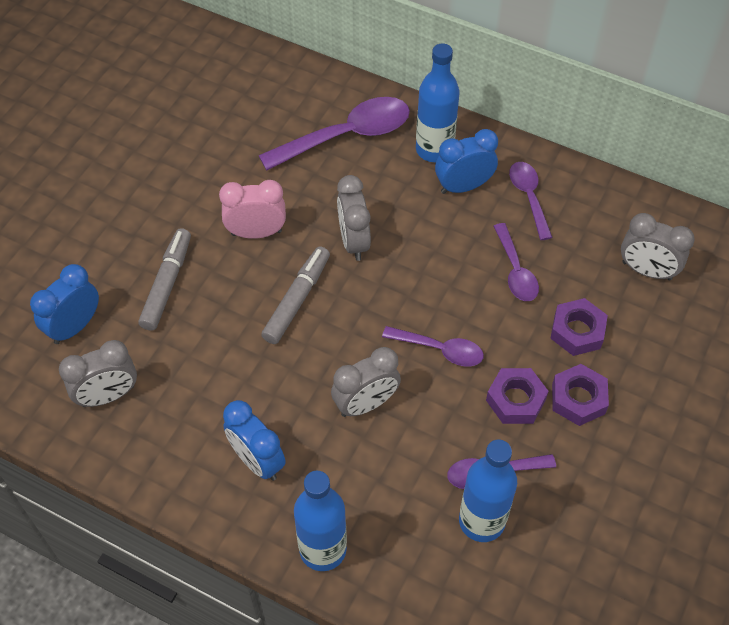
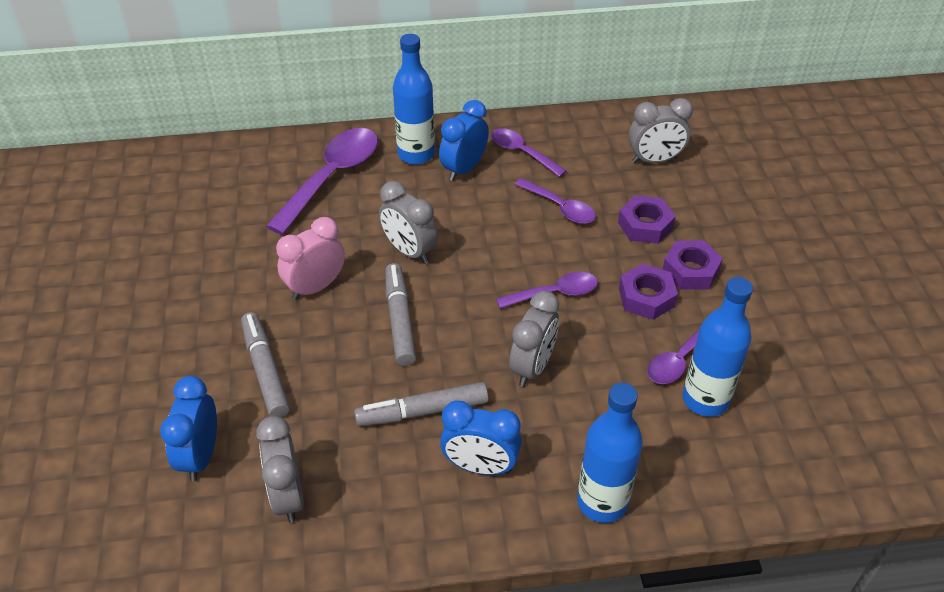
camera: 35 degrees left, 10 degrees down
(108, 395) = (288, 496): grey clock -> grey clock turned 135 degrees clockwise
(252, 389) = (423, 411): none -> grey marker

